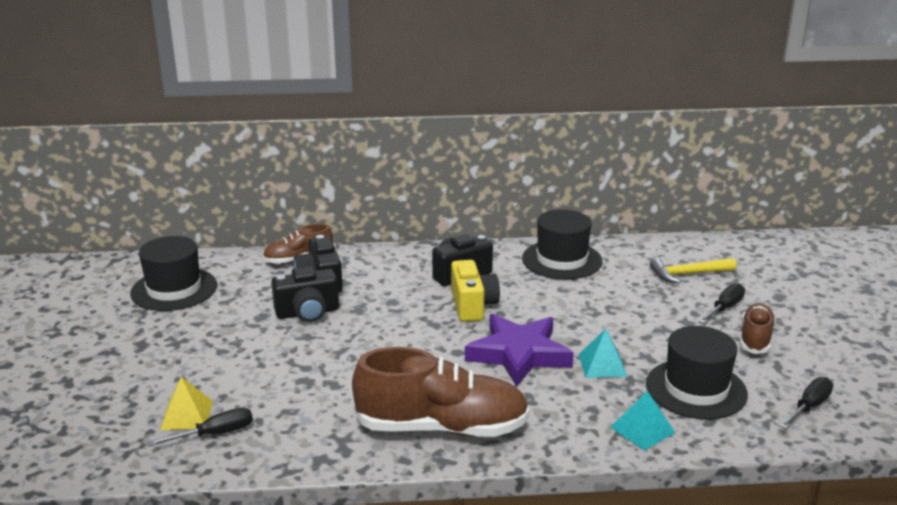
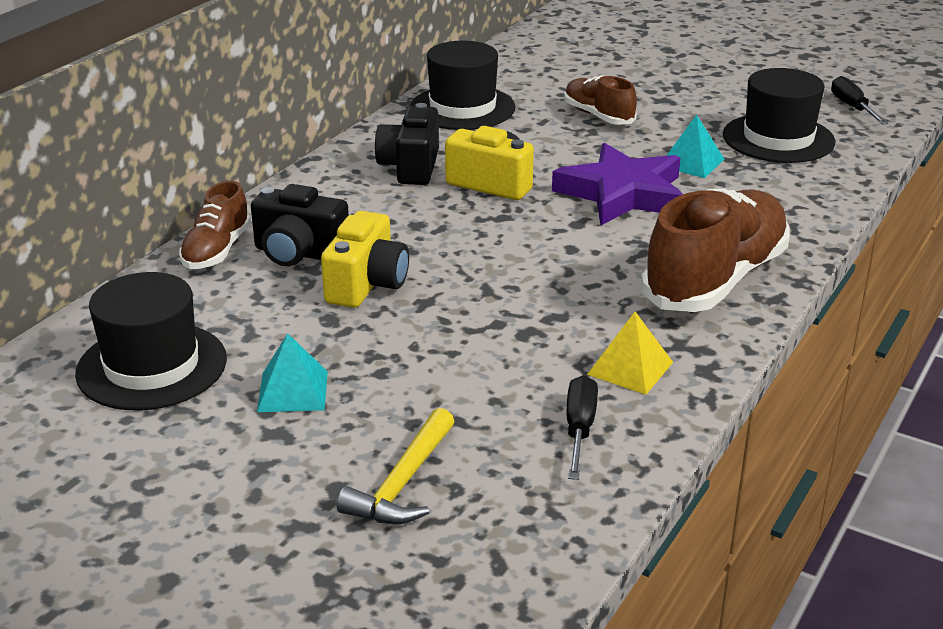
camera: 55 degrees left, 5 degrees up
(187, 415) = (511, 440): yellow pyramid -> yellow pyramid (630, 368)
(307, 313) = (367, 284): black camera -> yellow camera
(642, 429) = (818, 184): turquoise pyramid -> turquoise pyramid (293, 391)
(688, 274) = (577, 66): yellow hammer -> yellow hammer (403, 483)
(724, 308) = (658, 76): black screwdriver -> none
(755, 339) = (725, 85): brown shoe -> brown shoe (598, 116)

